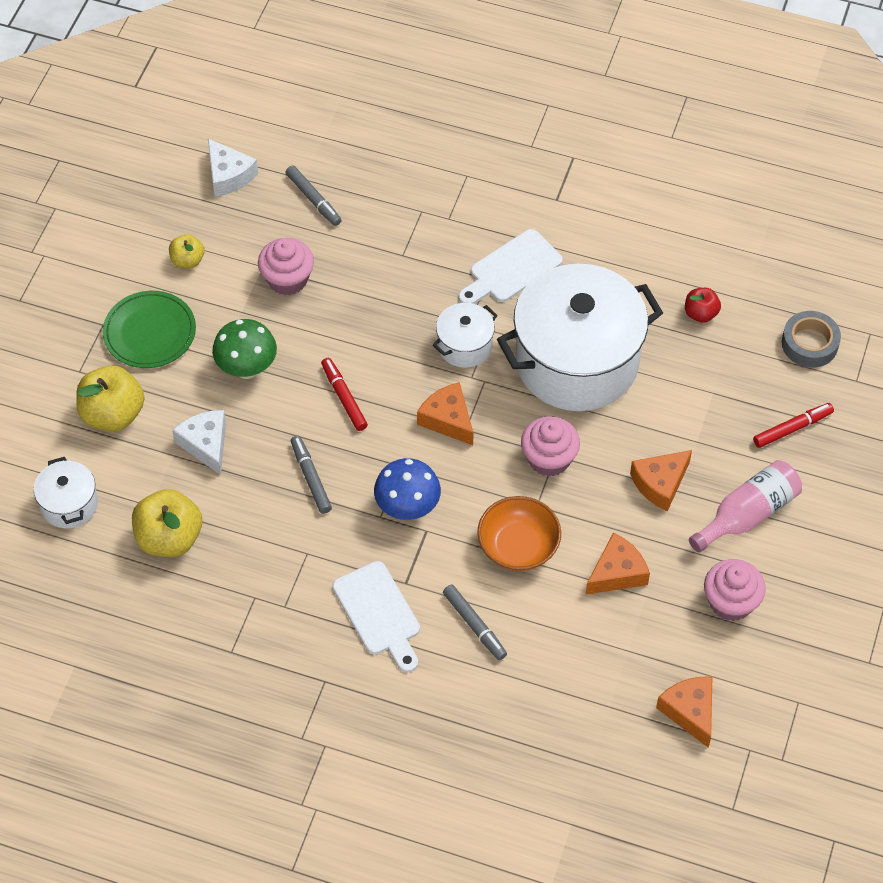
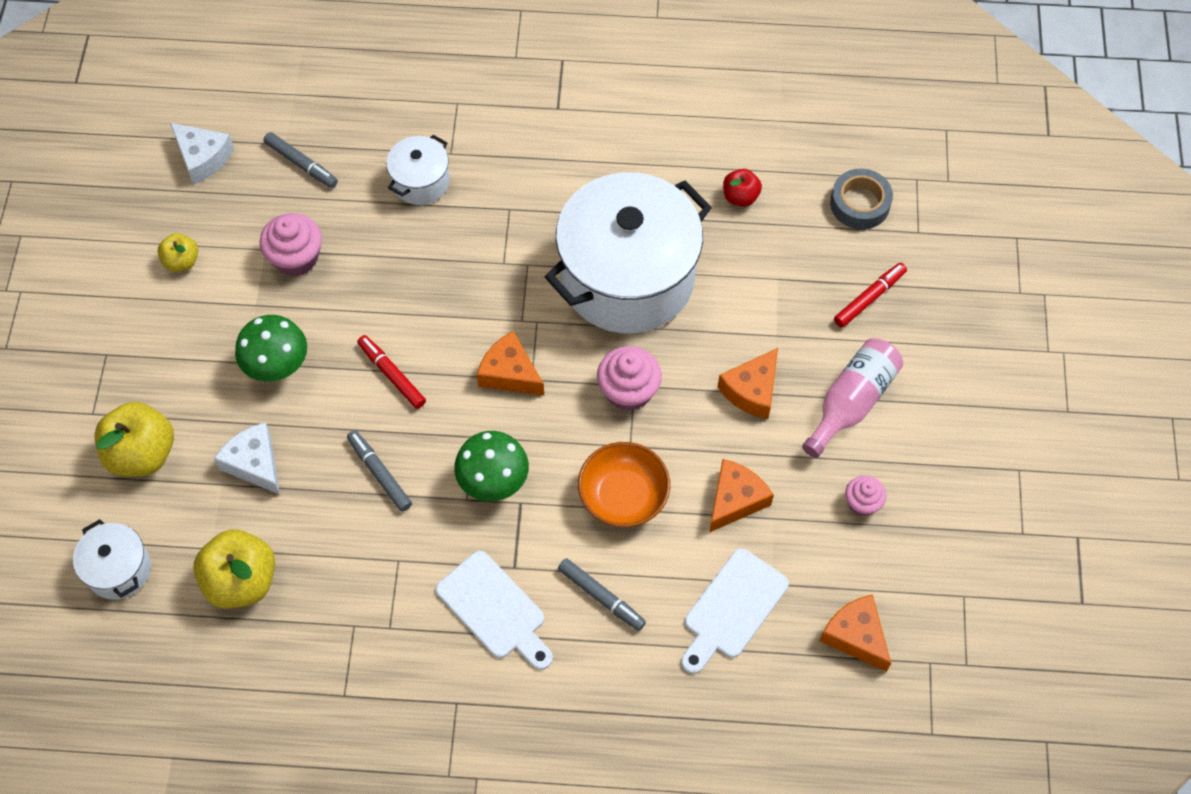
camera: 15 degrees left, 5 degrees up
(150, 332) = (160, 351): green plate -> none
(407, 508) = (493, 483): blue mushroom -> green mushroom
(465, 346) = (505, 288): white pot -> white pot (420, 182)
(511, 269) = (531, 193): white cutting board -> white cutting board (732, 609)
(731, 602) = (862, 503): pink cupcake -> pink cupcake, size x0.62

